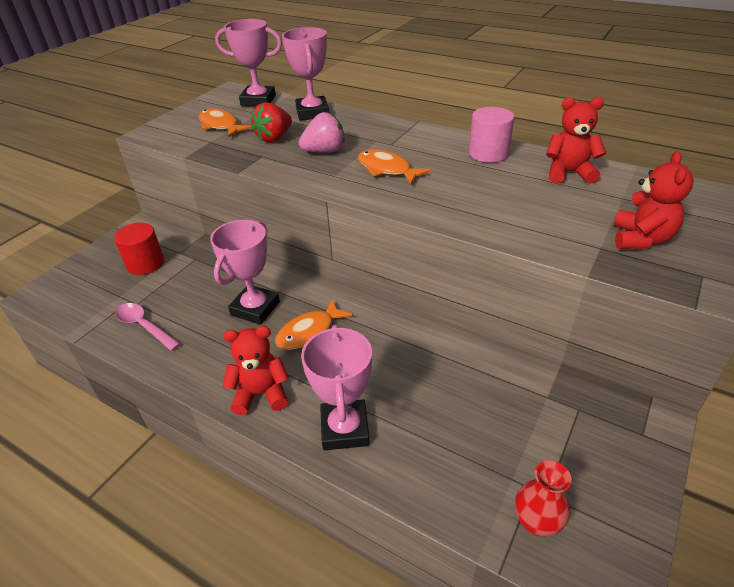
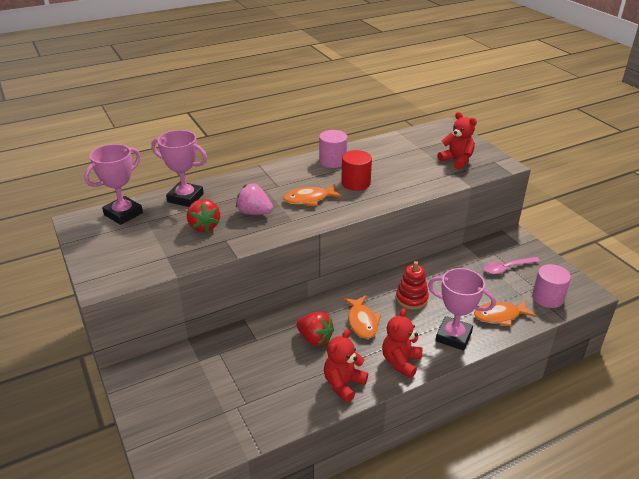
camera: 60 degrees left, 5 degrees down
(144, 326) = (280, 404): pink spoon -> pink spoon (507, 268)
(145, 263) = (194, 385): red cylinder -> red cylinder (356, 183)
(220, 125) = (144, 244): orange fish -> orange fish (500, 316)
(255, 308) = (315, 339): pink trophy -> red strawberry
(324, 151) = (254, 213): pink strawberry -> pink strawberry turned 75 degrees counterclockwise
(387, 357) = (411, 299): none -> red stacking toy
(536, 522) = (547, 298): red vase -> pink cylinder
(568, 173) = (382, 149): red teddy bear -> red teddy bear (343, 384)

